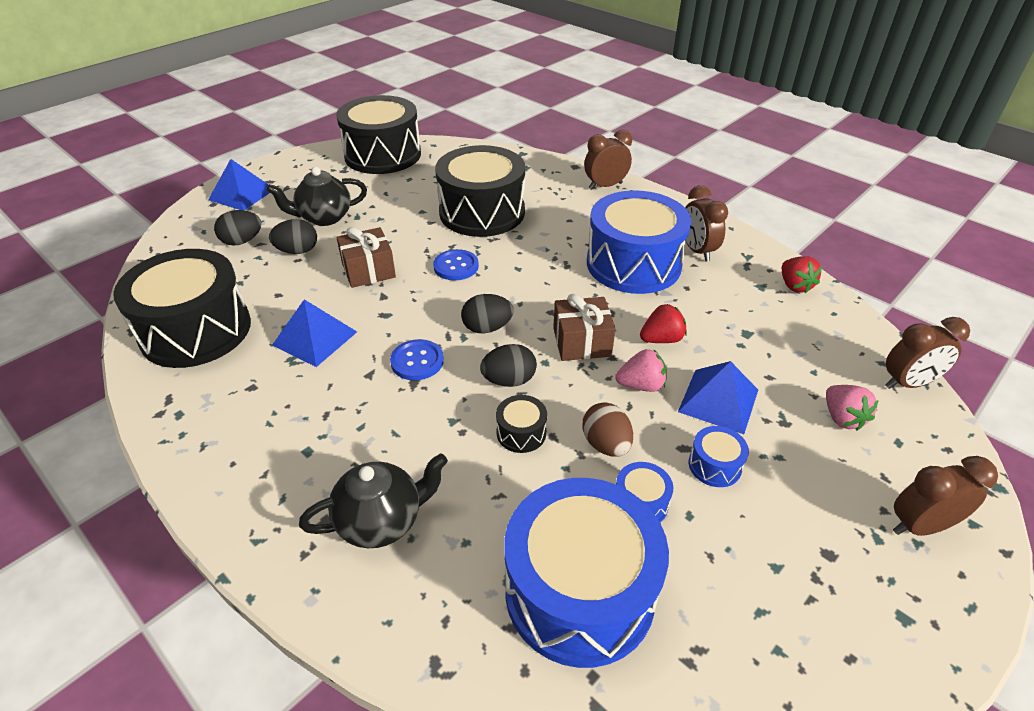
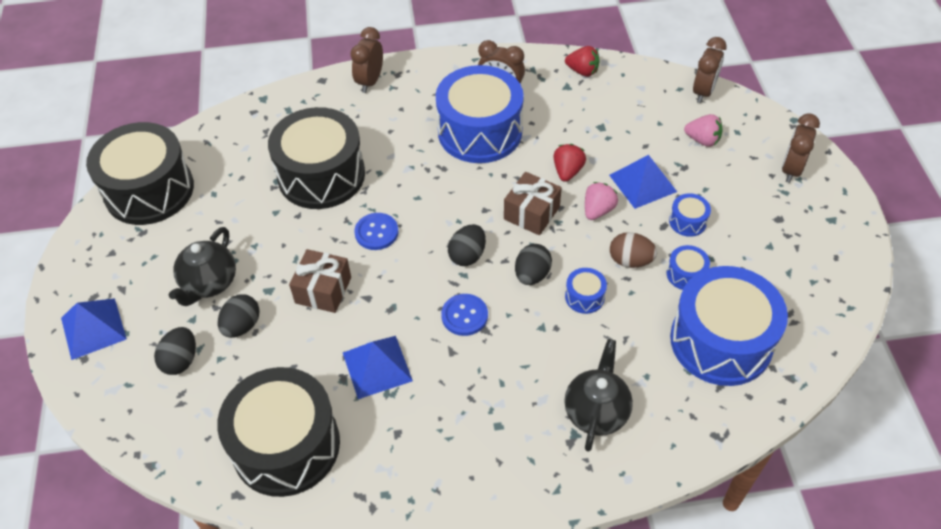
camera: 50 degrees left, 10 degrees up
(521, 433) = (584, 297): black drum -> blue drum

